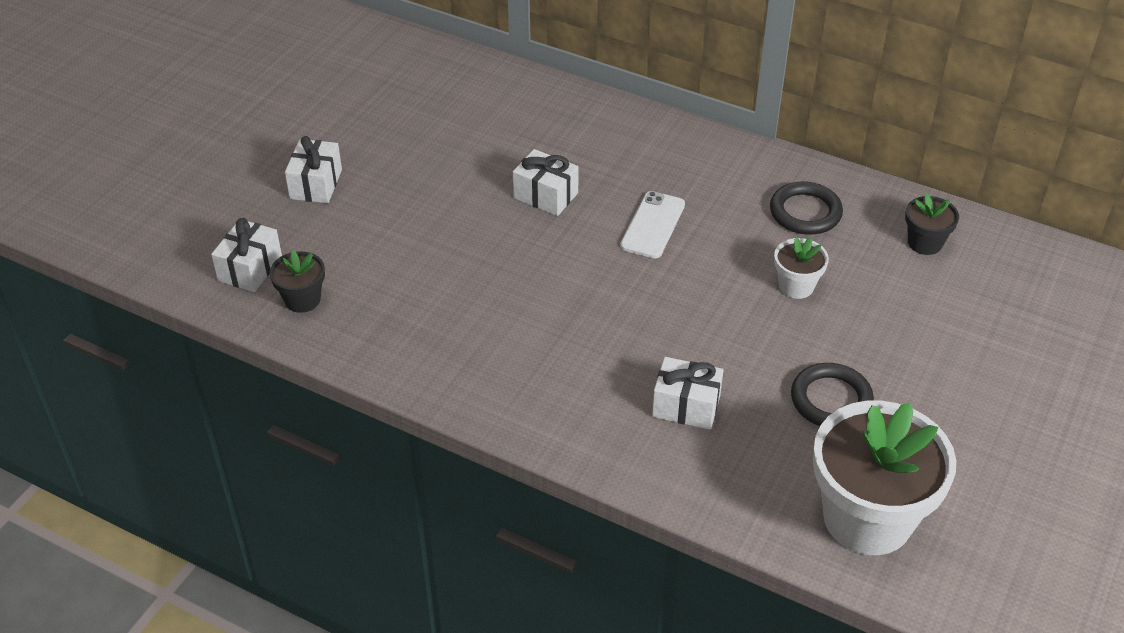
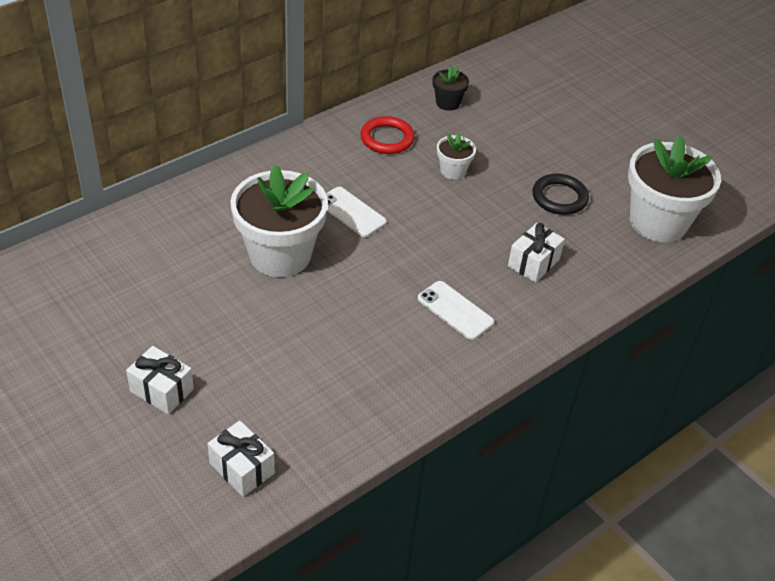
camera: 70 degrees left, 0 degrees up
(302, 299) = (304, 442): black flower pot -> none
(545, 195) = (280, 255): white gift -> white flower pot
(555, 357) = (455, 310): none -> white phone
(805, 212) = (387, 138): black ring -> red ring

